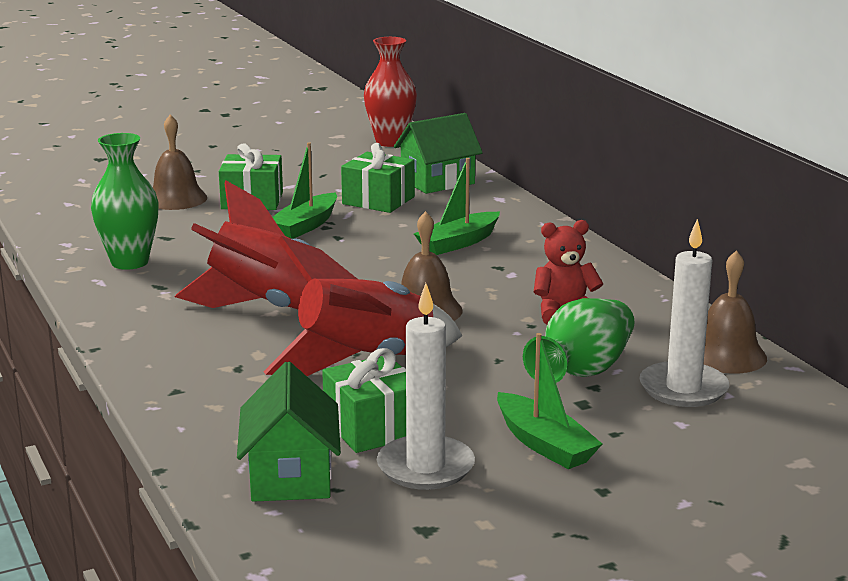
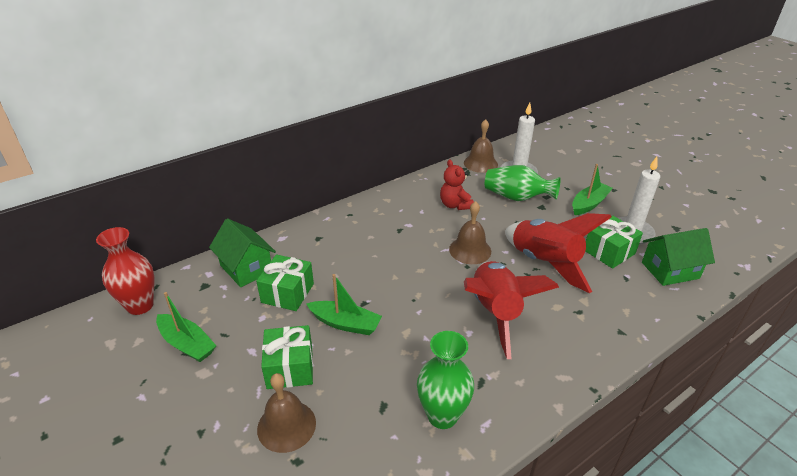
camera: 100 degrees left, 15 degrees up
(458, 243) = (365, 248): green boat -> green boat (187, 344)

